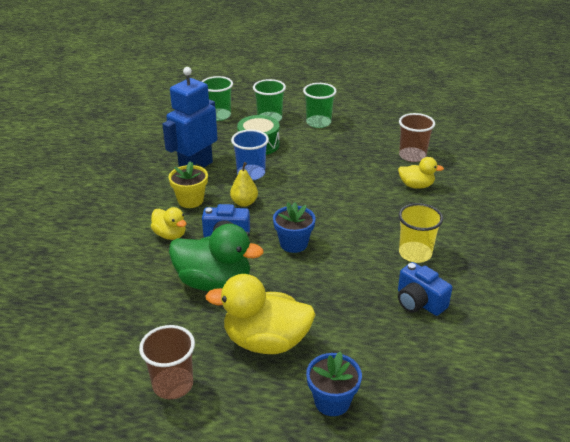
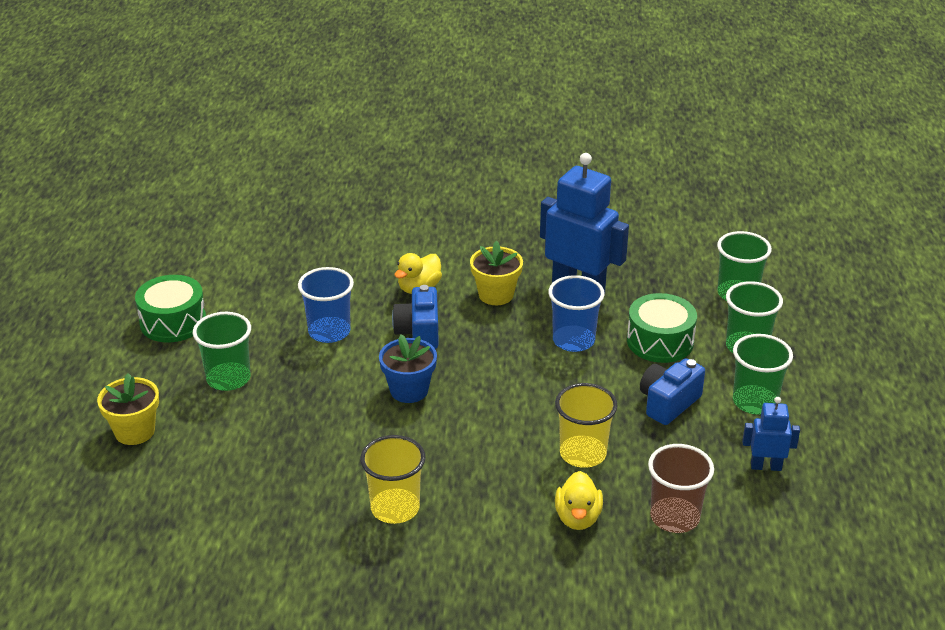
camera: 85 degrees right, 0 degrees up
(173, 384) = (173, 322): brown cup -> green drum
(214, 282) = (329, 332): green duck -> blue cup
(244, 203) = (498, 340): yellow pear -> none
(266, 341) = (228, 378): yellow duck -> green cup
(332, 401) = (134, 431): blue flower pot -> yellow flower pot
(361, 179) = (583, 454): none -> yellow cup
(371, 126) = (766, 466): none -> blue robot
(419, 302) = (291, 507): blue camera -> blue camera (668, 403)

